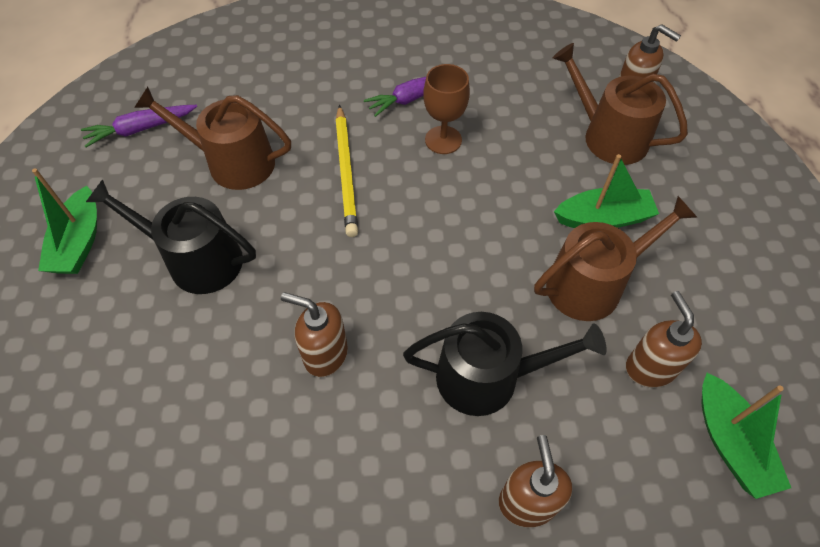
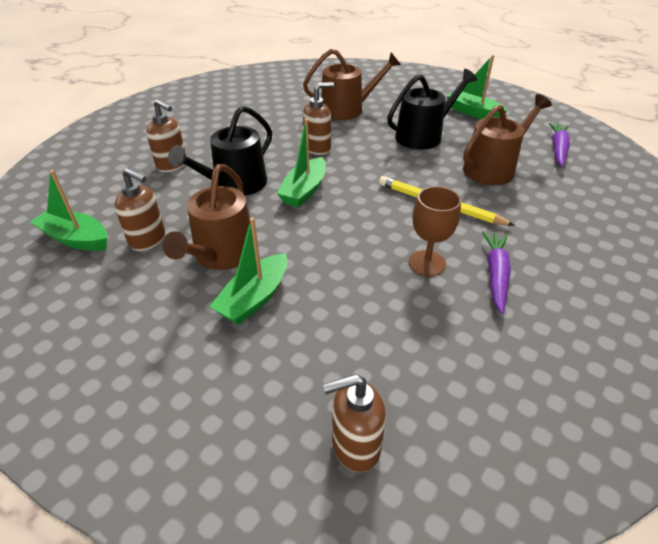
camera: 130 degrees right, 15 degrees down
(430, 296) = (304, 191): none -> green boat
(608, 136) = (323, 372): brown watering can -> brown watering can (347, 109)

